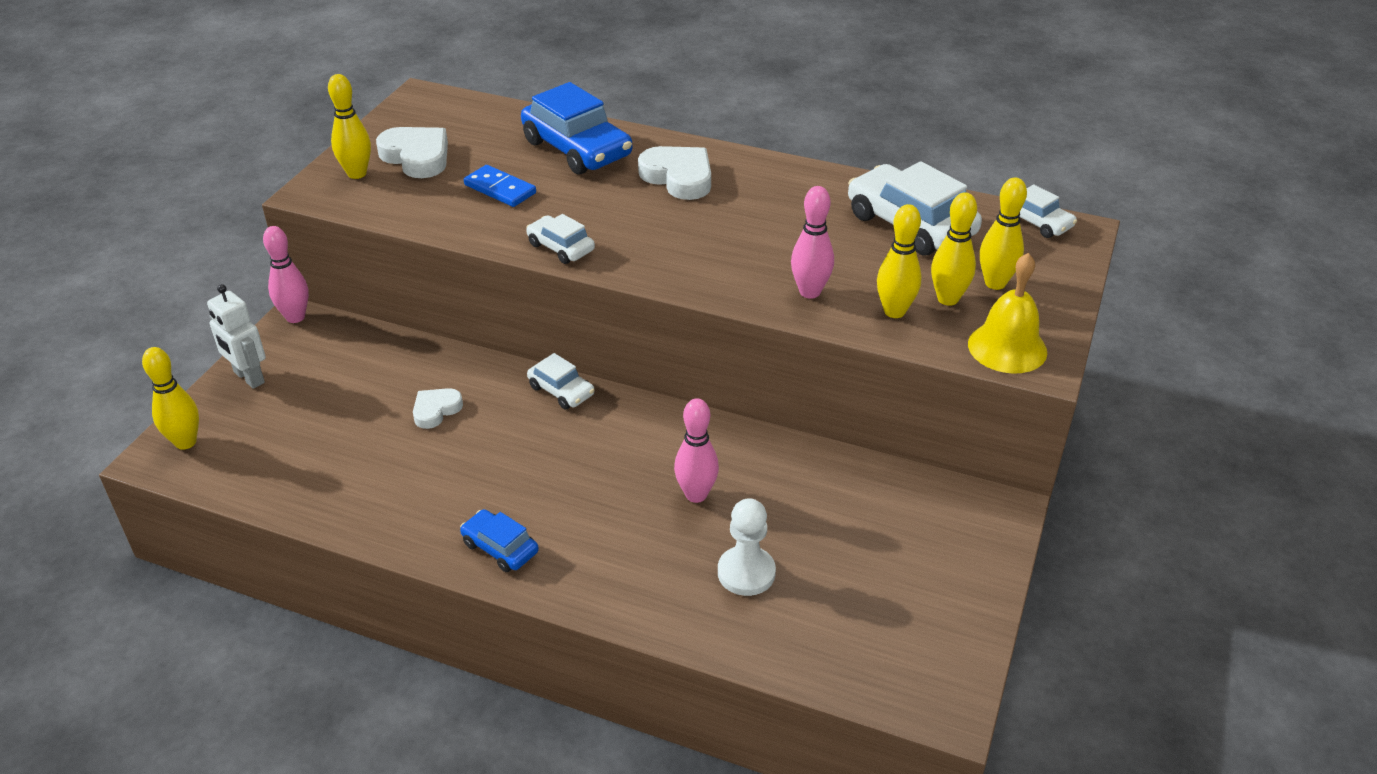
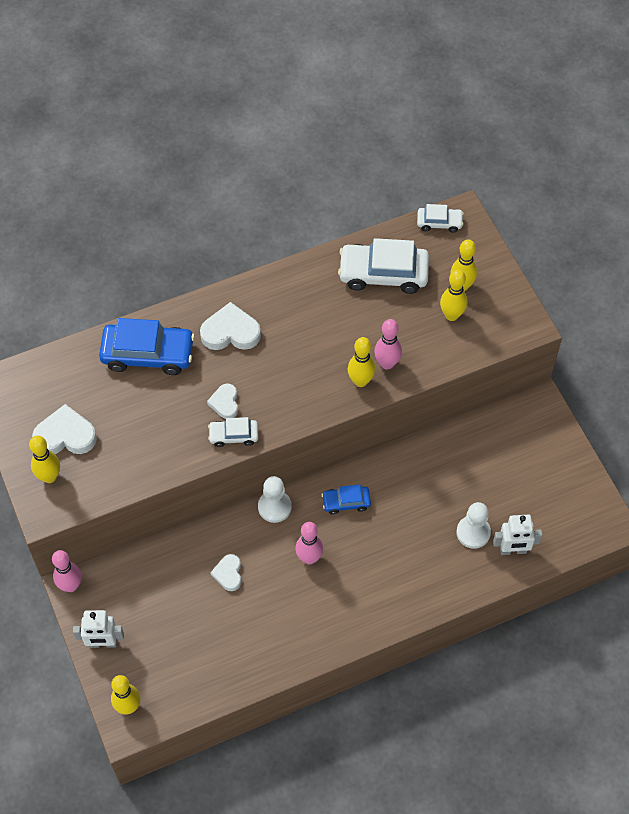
camera: 45 degrees left, 20 degrees up
(500, 189) = (146, 421): blue domino -> none
(500, 548) = (357, 618): blue car -> blue car (346, 502)
(561, 391) = (274, 507): white car -> white pawn
(591, 220) = (225, 403): none -> white heart
(696, 495) = (407, 511): pink bowling pin -> pink bowling pin (309, 558)
(773, 629) = (513, 550): none -> white robot
(894, 311) = (437, 344): yellow bowling pin -> yellow bowling pin (360, 381)
(1007, 347) = (506, 327): yellow bell -> none

